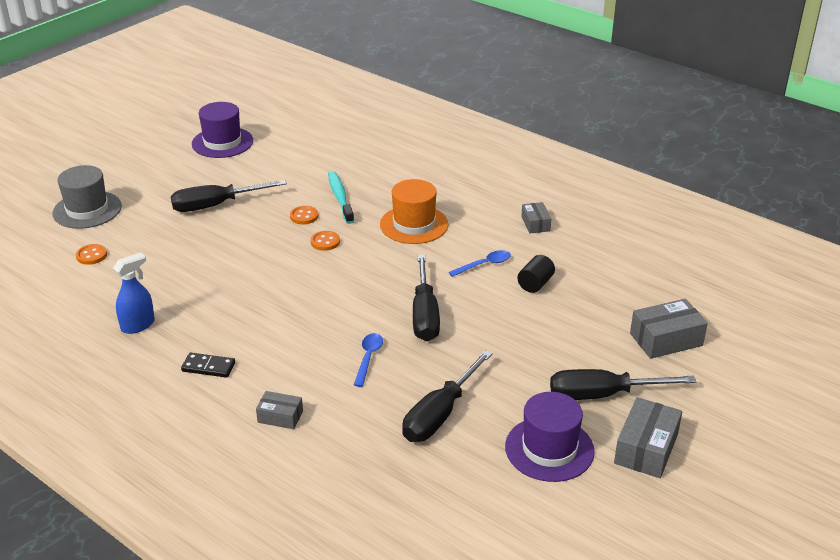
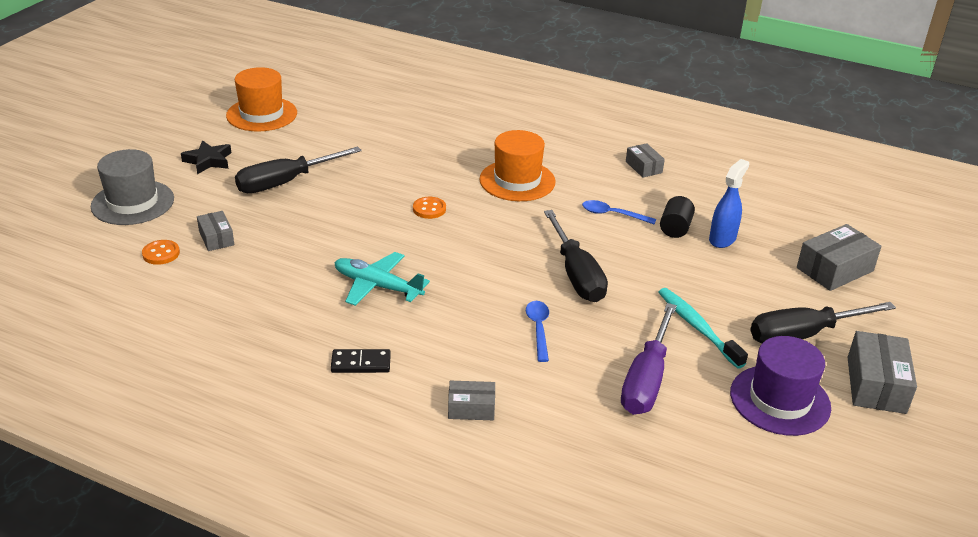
camera: 15 degrees left, 0 degrees up
(138, 325) = (254, 326): blue spray bottle -> blue spray bottle (722, 239)
(140, 247) = (216, 238): none -> grey box
(161, 180) = (208, 161): none -> black star
(222, 142) = (261, 114): purple hat -> orange hat
(251, 304) = (378, 286): none -> turquoise plane
(304, 216) = (392, 184): orange button -> none
(340, 198) = (423, 161): turquoise toothbrush -> turquoise toothbrush (698, 328)
(439, 414) = (646, 380): black screwdriver -> purple screwdriver
(484, 265) = (612, 214): blue spoon -> blue spoon turned 120 degrees counterclockwise

